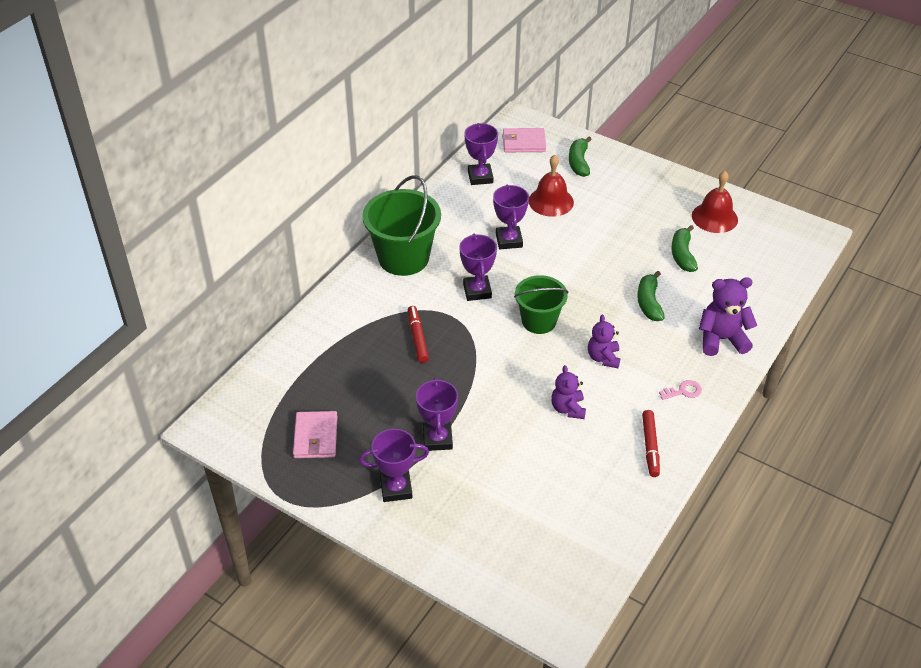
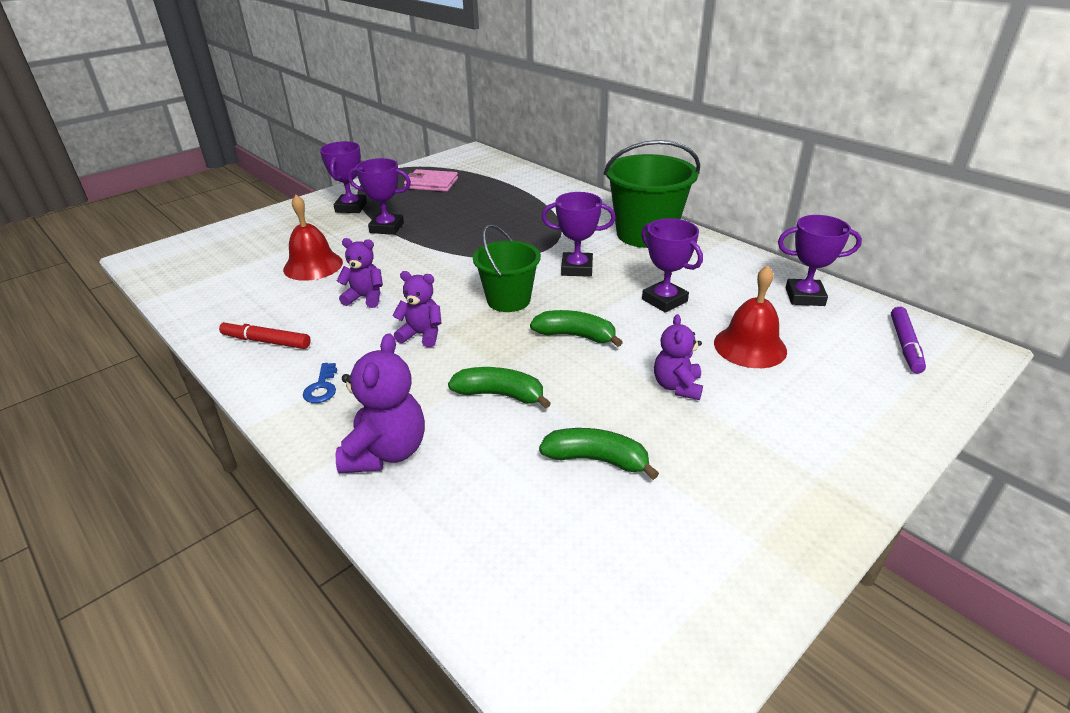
camera: 105 degrees right, 10 degrees down
(417, 338) = (520, 231): red marker -> none
(509, 240) = (664, 300): purple trophy -> purple trophy turned 45 degrees clockwise
(523, 142) = (905, 345): pink wallet -> purple marker
(579, 162) = (861, 392): green banana -> green banana (575, 336)
(605, 229) = (677, 386): none -> purple teddy bear
(683, 391) = (322, 387): pink key -> blue key
(714, 217) = (698, 538): red bell -> red bell (313, 265)

